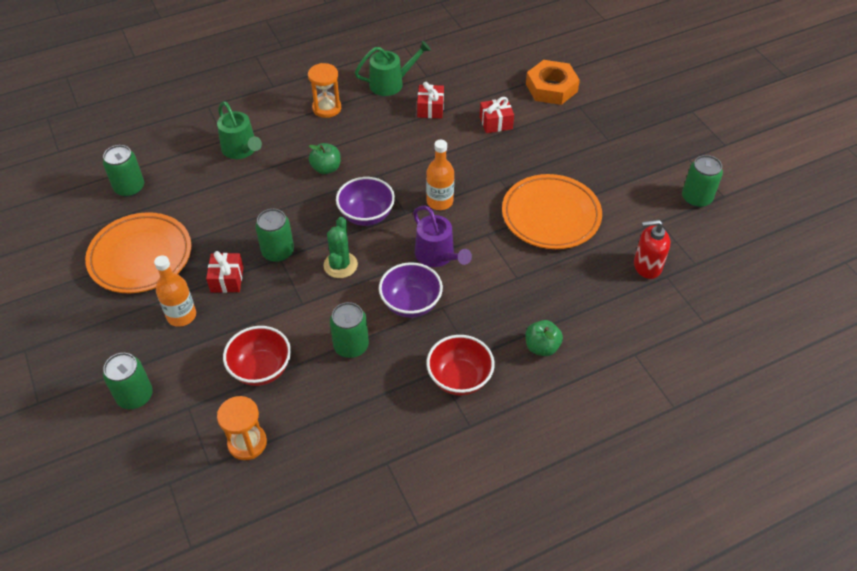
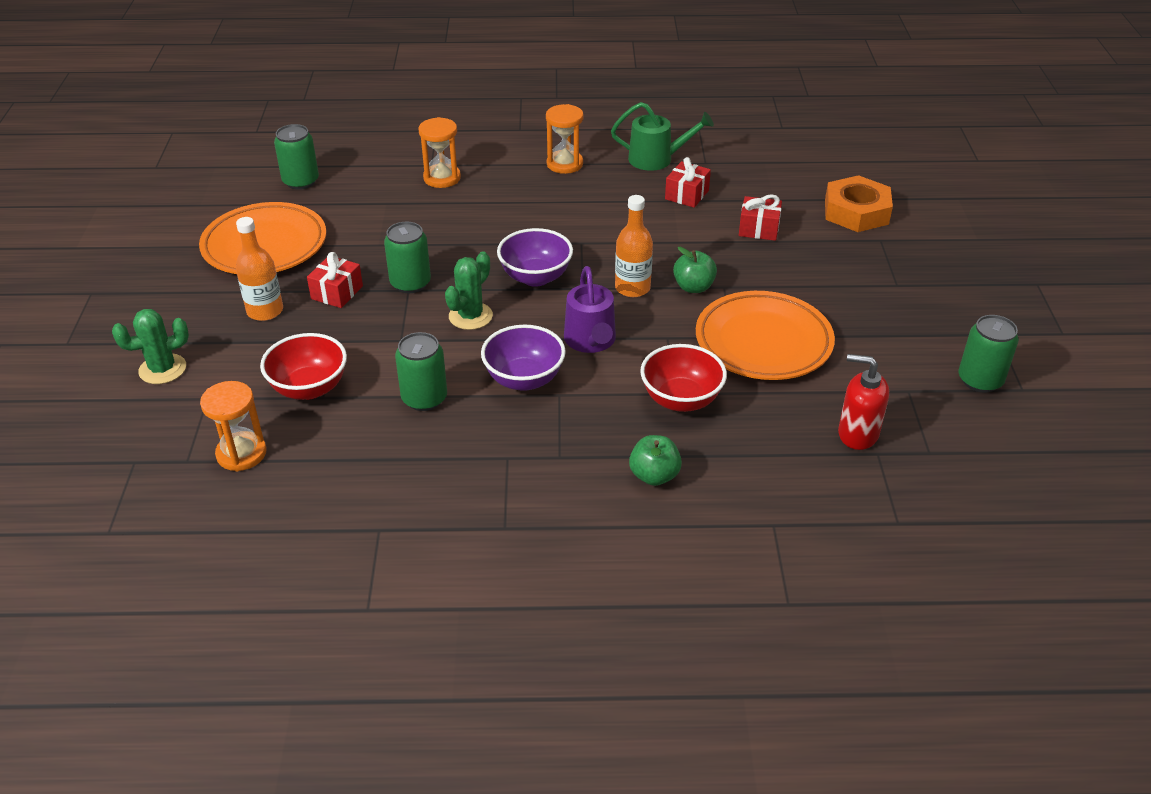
camera: 25 degrees right, 10 degrees down
(135, 396) = (162, 369): green can -> green cactus
(241, 149) = (442, 178): green watering can -> orange hourglass
(326, 168) = (522, 220): green apple -> green apple (693, 287)
(459, 378) = (527, 474): red bowl -> red bowl (681, 400)

